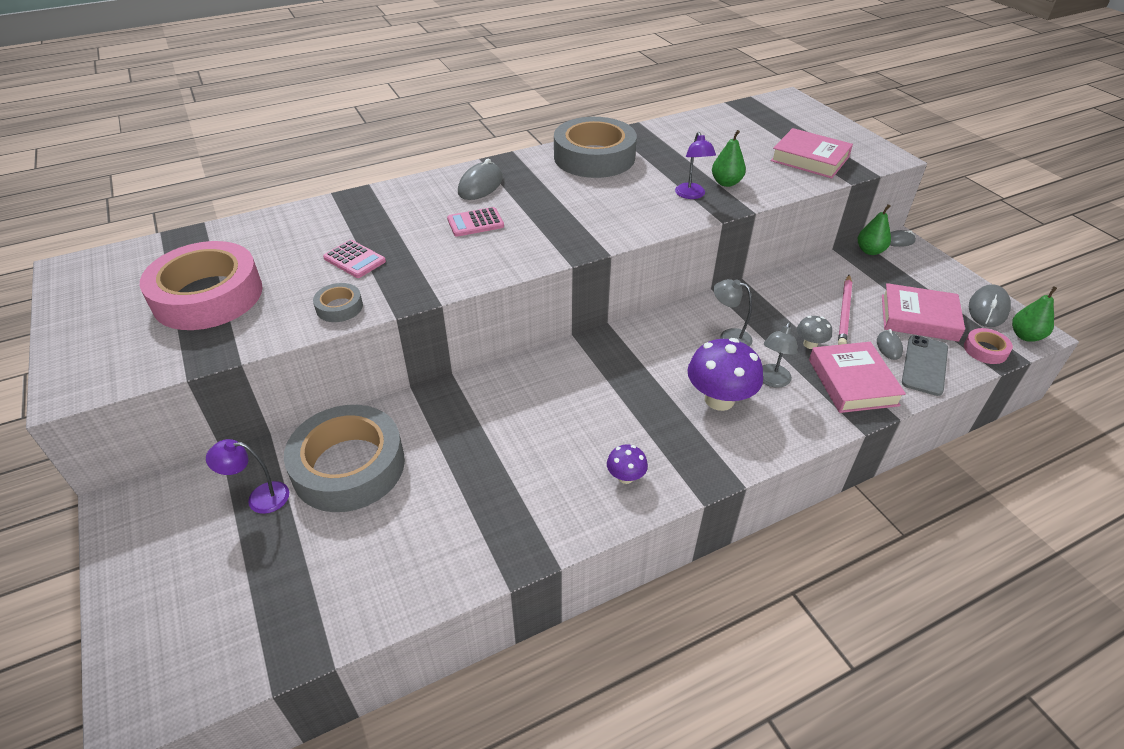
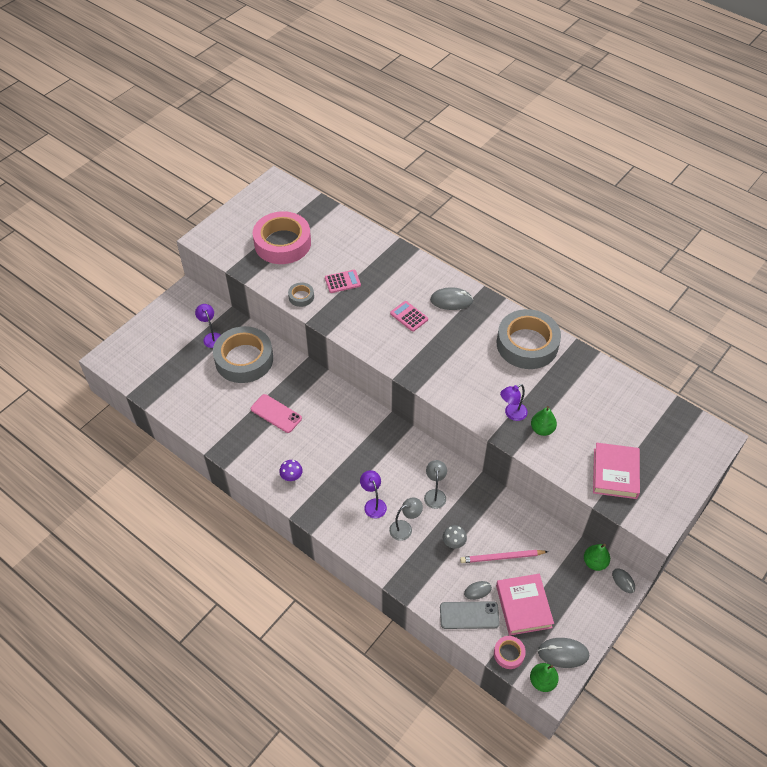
camera: 65 degrees right, 10 degrees up
(354, 260) = (342, 282): pink calculator -> pink calculator turned 120 degrees counterclockwise
(491, 458) = (276, 413): none -> pink phone
(719, 399) = (373, 504): purple mushroom -> purple lamp
(772, 381) = (405, 528): grey lamp -> grey lamp turned 150 degrees clockwise
(852, 382) = (428, 574): pink book -> none

